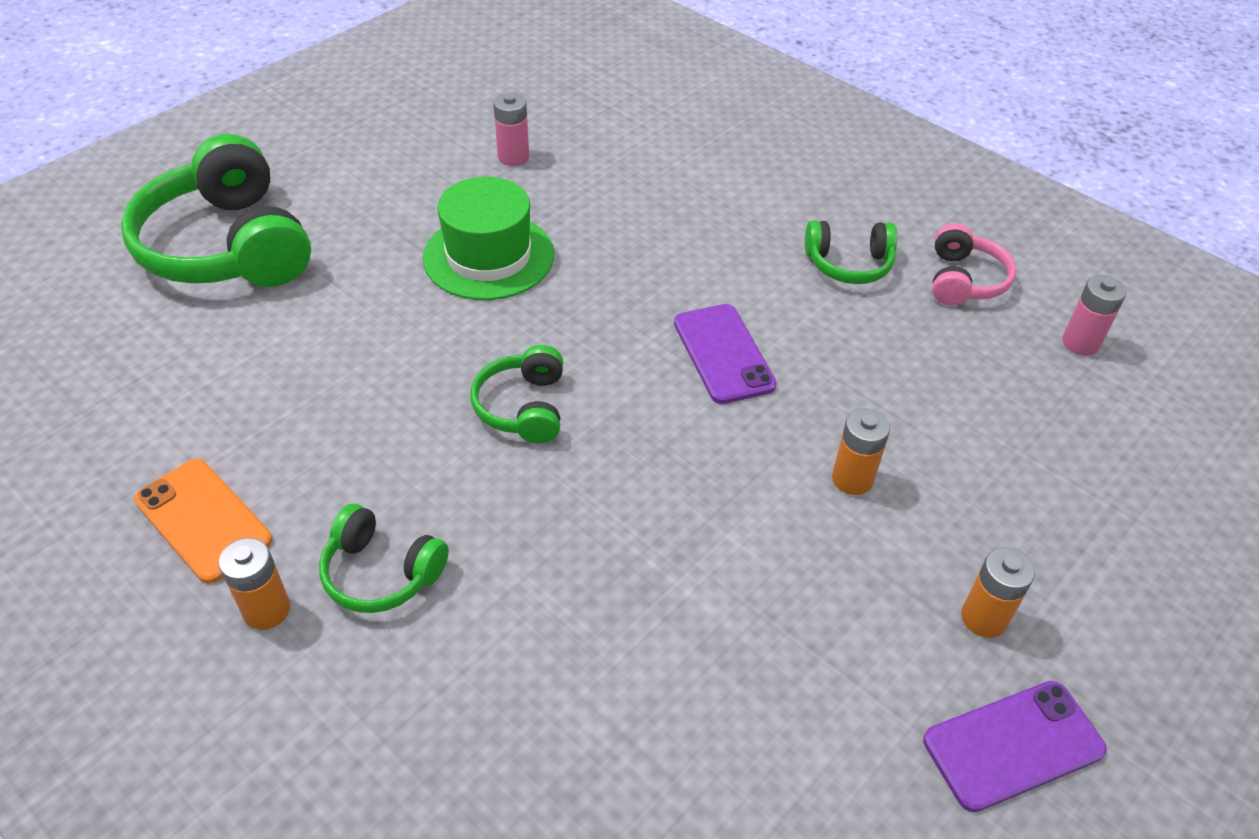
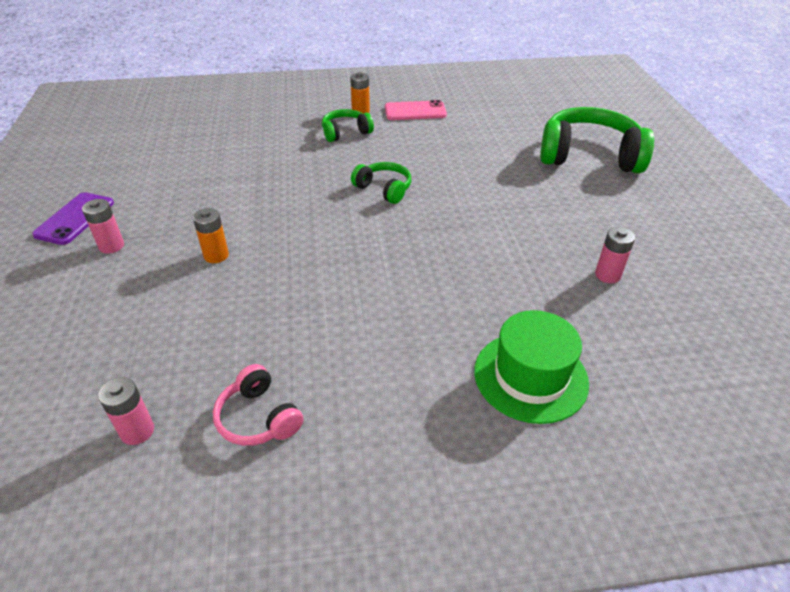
camera: 130 degrees right, 5 degrees down
(203, 520) = (415, 111): orange phone -> pink phone
(489, 256) = (506, 223): green hat -> green hat (530, 376)
(723, 354) = (339, 263): purple phone -> none
(849, 264) = (343, 366): green headphones -> none
(983, 618) = (111, 246): orange battery -> pink battery

